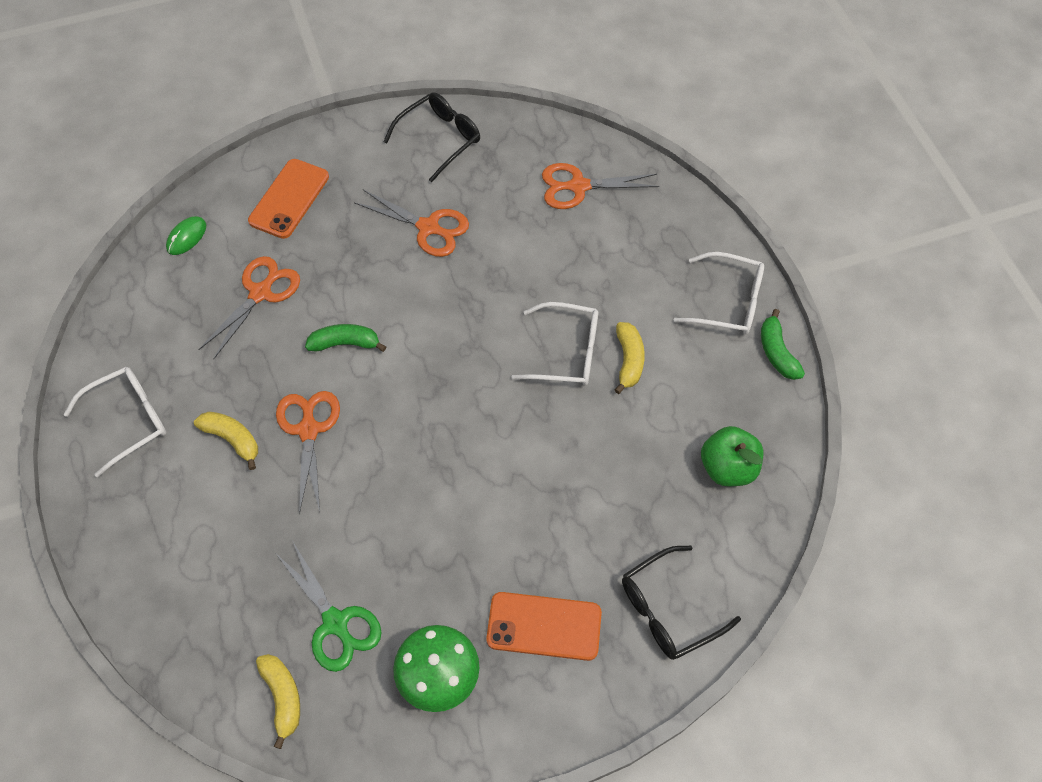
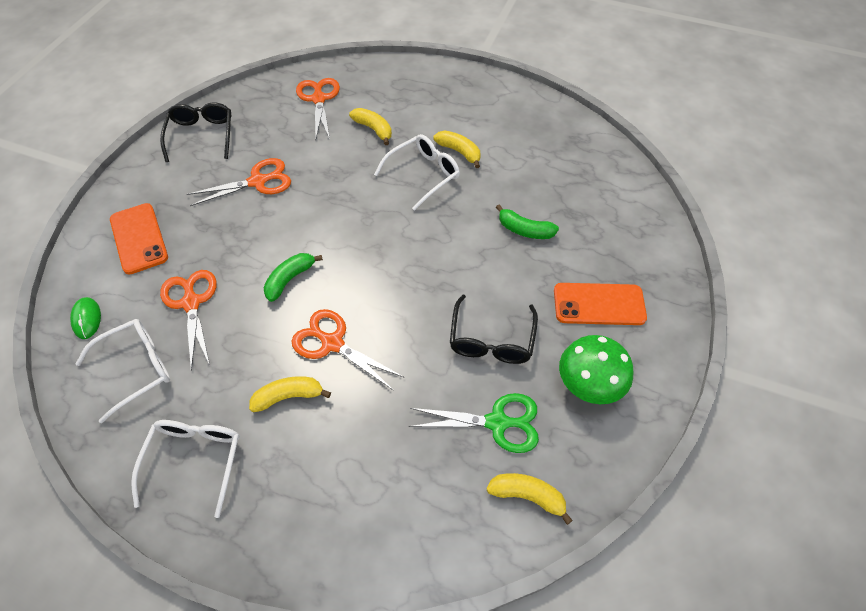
camera: 50 degrees left, 5 degrees down
(544, 626) = (599, 304): orange phone -> orange phone turned 45 degrees clockwise
(578, 186) = (319, 99): orange scissors -> orange scissors turned 135 degrees clockwise
(584, 264) = (374, 129): none -> yellow banana
(668, 610) = (637, 238): black glasses -> black glasses (491, 340)
(727, 467) = (570, 156): green apple -> none
(728, 302) = (468, 90): white glasses -> white glasses (136, 369)
(777, 352) = (519, 92): green banana -> green banana (524, 230)

